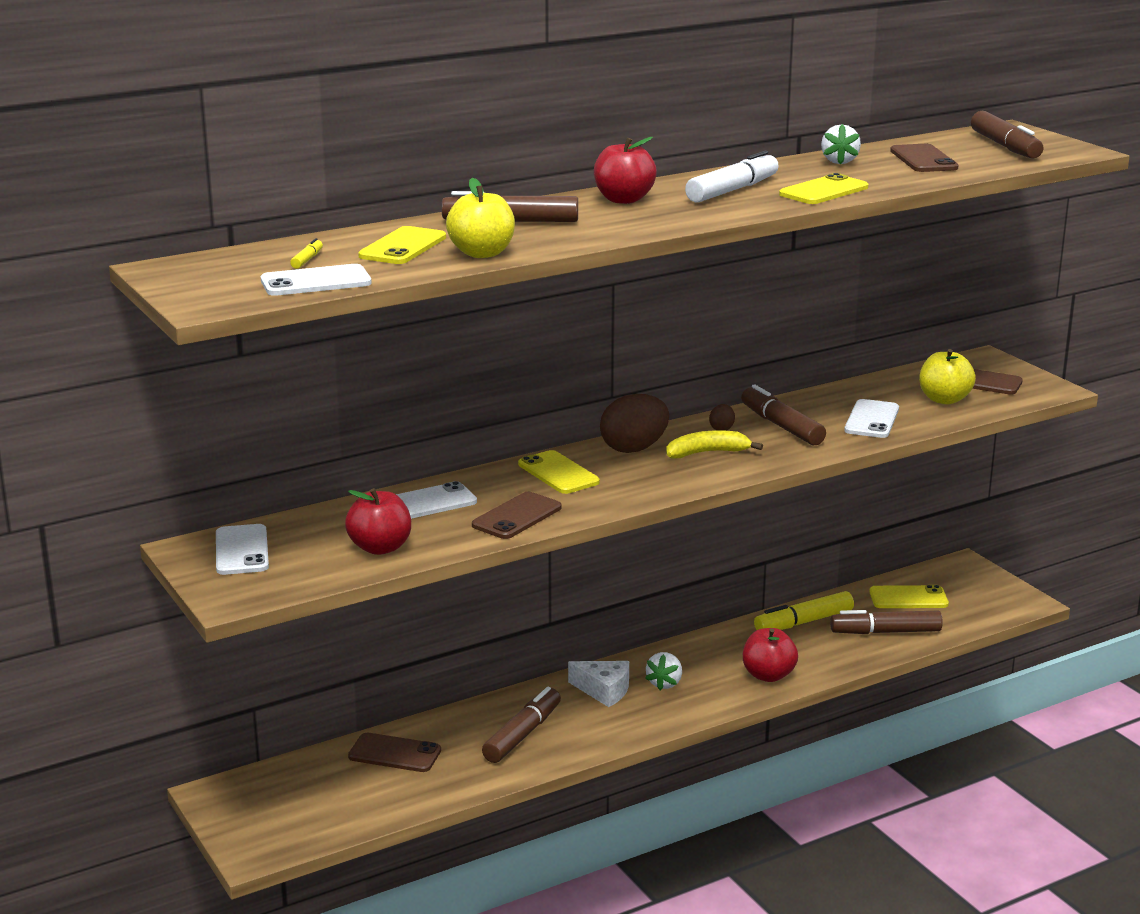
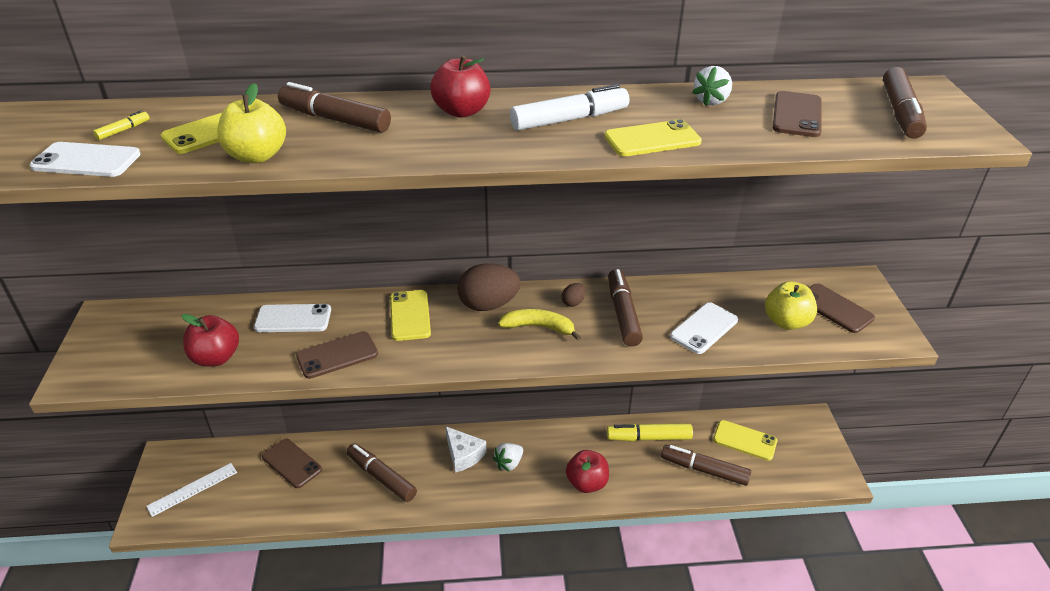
camera: 25 degrees right, 15 degrees up
(242, 550) = (131, 329): white phone -> none
(287, 809) = (192, 489): none -> white ruler
(522, 734) = (381, 477): brown marker -> brown marker turned 105 degrees counterclockwise

